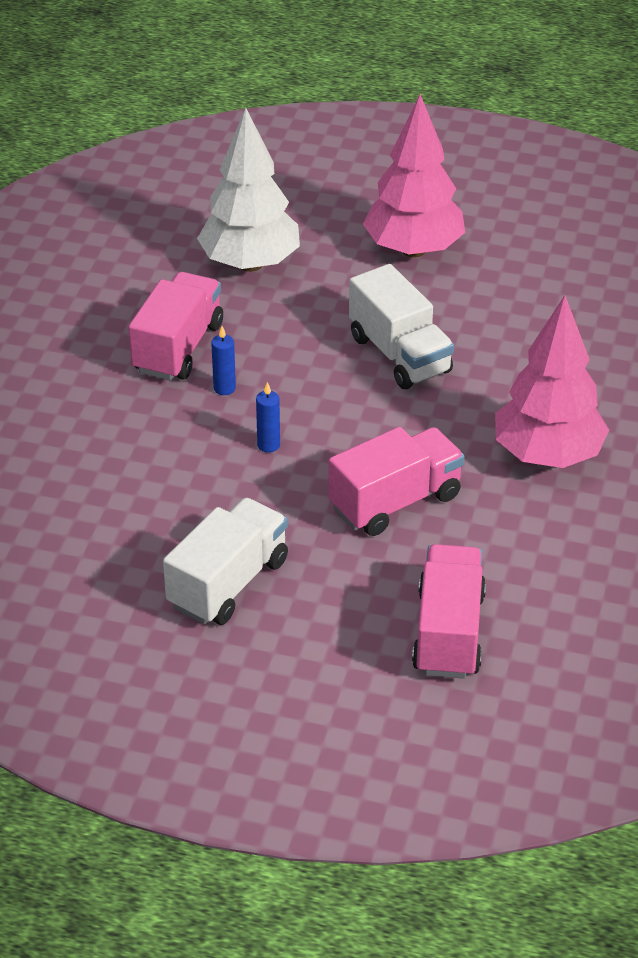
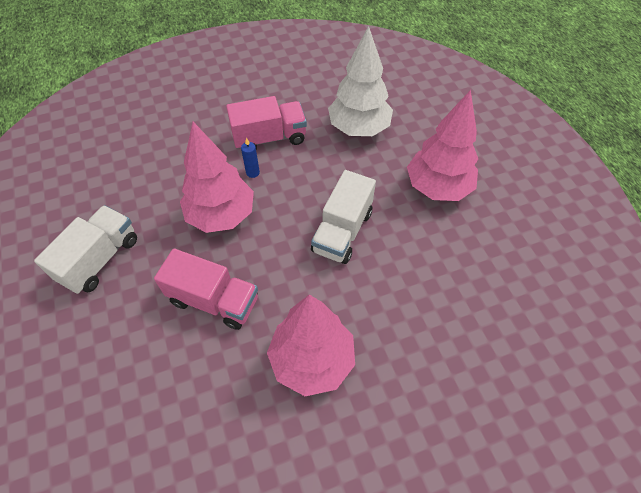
camera: 55 degrees right, 15 degrees up
(228, 583) = (100, 259): white truck -> white truck turned 60 degrees counterclockwise
(268, 445) = (221, 215): blue candle -> pink tree
(448, 633) = (113, 395): pink truck -> none

